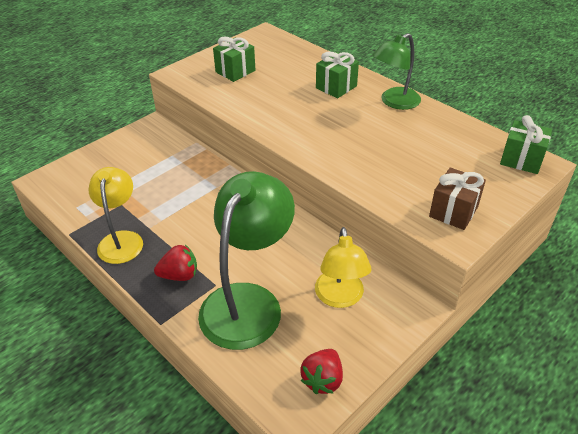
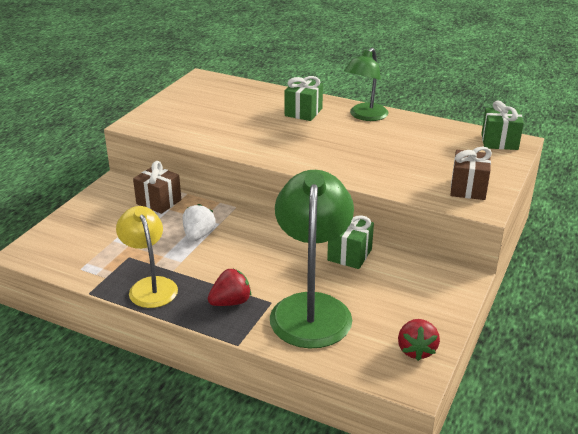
camera: 20 degrees left, 10 degrees down
(177, 152) = (159, 202): none -> brown gift
(191, 196) = (198, 235): none -> white strawberry
(235, 71) = (195, 113): green gift -> green gift (349, 255)
(340, 297) = (393, 286): yellow lamp -> none

